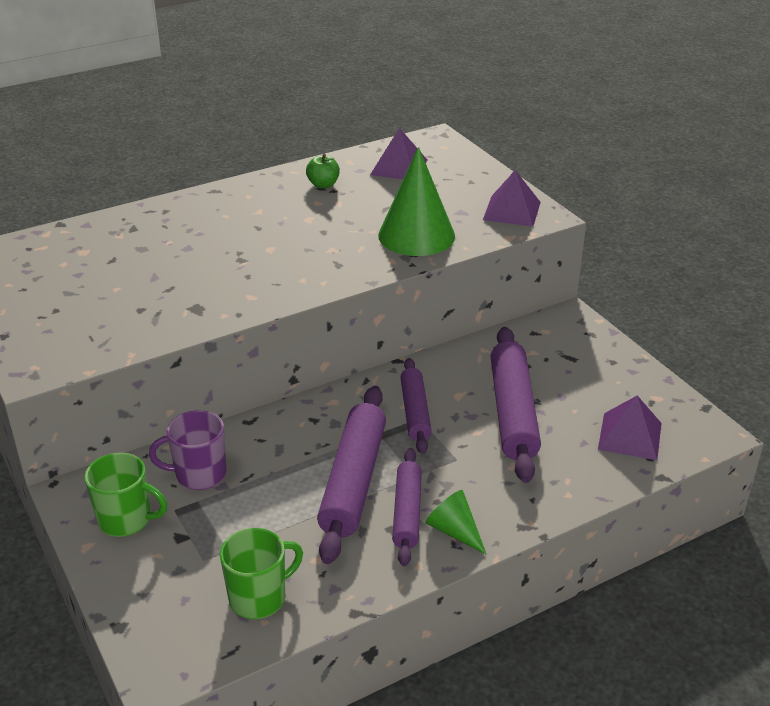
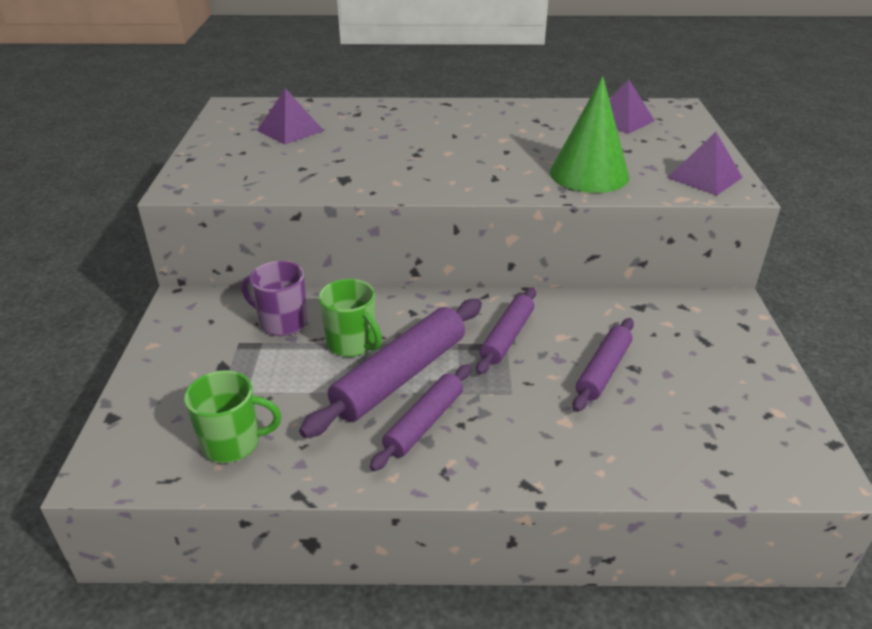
camera: 30 degrees right, 0 degrees up
(126, 520) = (198, 336): green mug -> green mug (352, 344)
(323, 185) = (540, 118): green apple -> none
(454, 531) = (454, 459): green cone -> none
(513, 412) = (603, 370): purple rolling pin -> purple rolling pin, size x0.62
(629, 436) = (716, 440): purple pyramid -> purple pyramid (290, 130)

